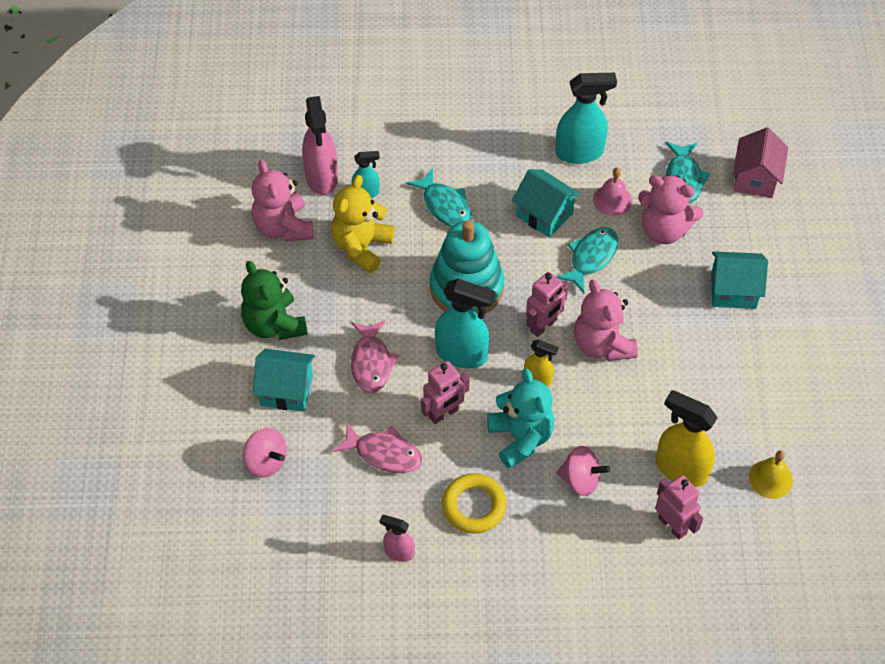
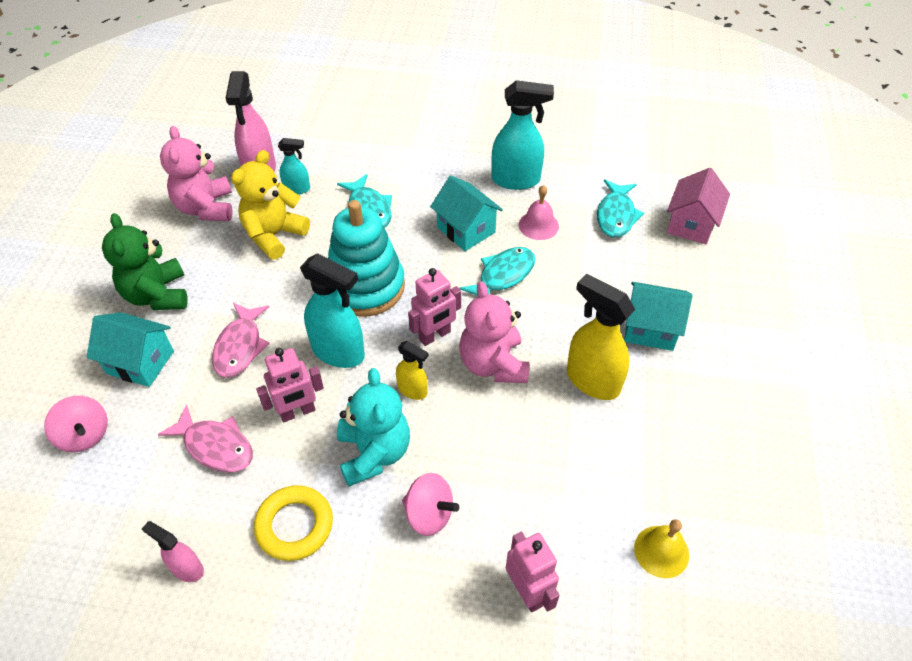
camera: 10 degrees right, 5 degrees down
(664, 230) = (586, 259): pink teddy bear -> none
(680, 469) = (552, 521): yellow spray bottle -> yellow spray bottle (592, 380)

